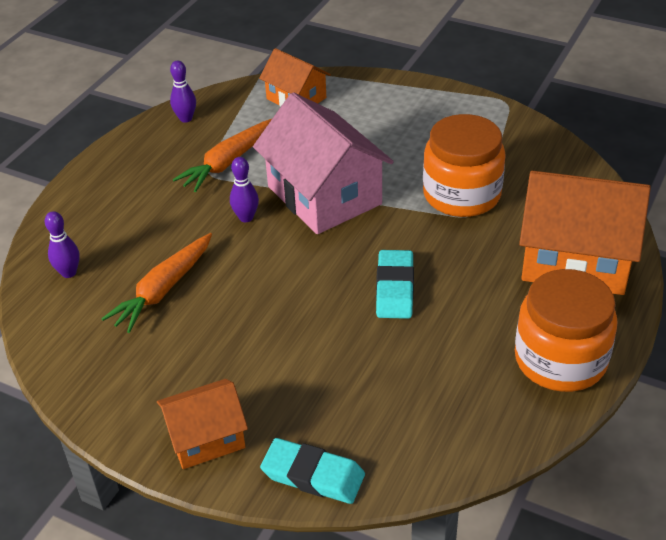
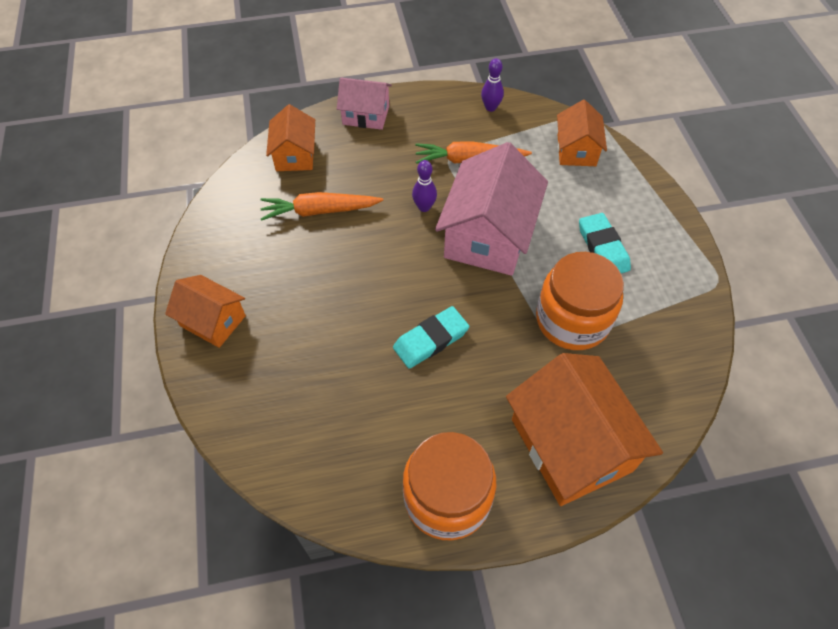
camera: 50 degrees right, 15 degrees up
(69, 273) = (295, 155): purple bowling pin -> orange house
(85, 198) = (366, 115): none -> pink house
(313, 475) = (222, 401): turquoise eraser -> turquoise eraser (603, 248)

